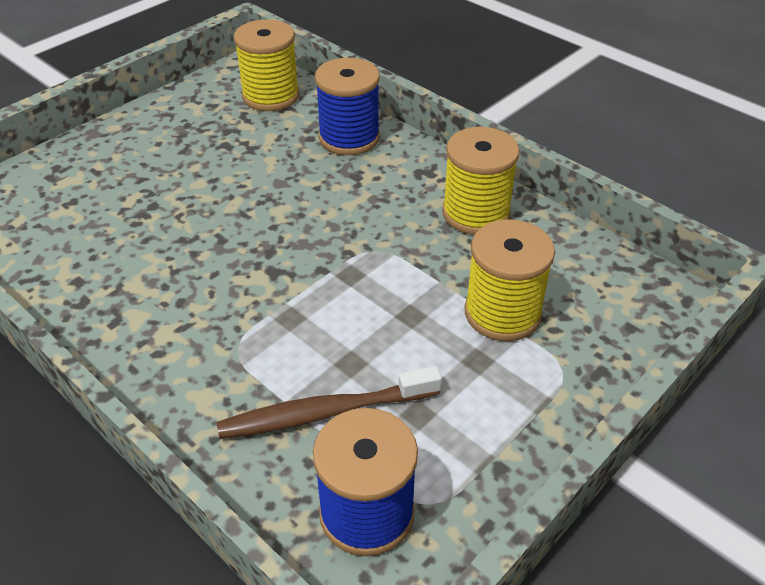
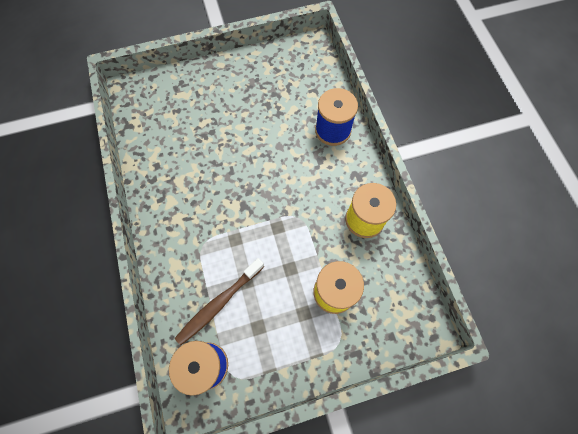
camera: 30 degrees right, 25 degrees up
(271, 96) = (310, 77): yellow spool -> none
(325, 413) = (219, 303): brown toothbrush -> brown toothbrush turned 60 degrees counterclockwise

